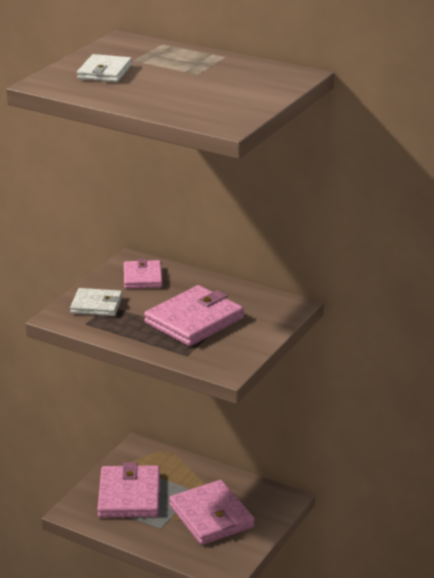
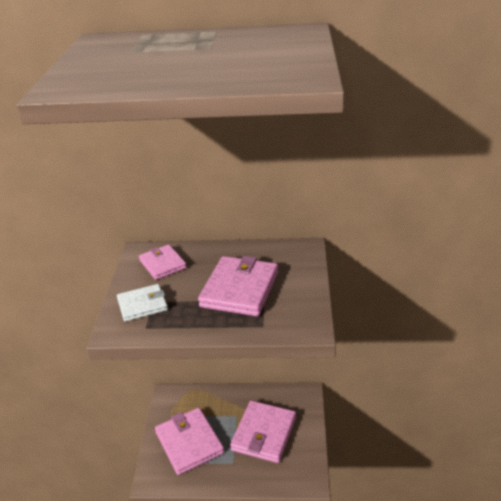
camera: 25 degrees left, 5 degrees up
(105, 72) = (114, 66): white wallet -> none
(211, 516) = (264, 434): pink wallet -> pink wallet turned 75 degrees clockwise

